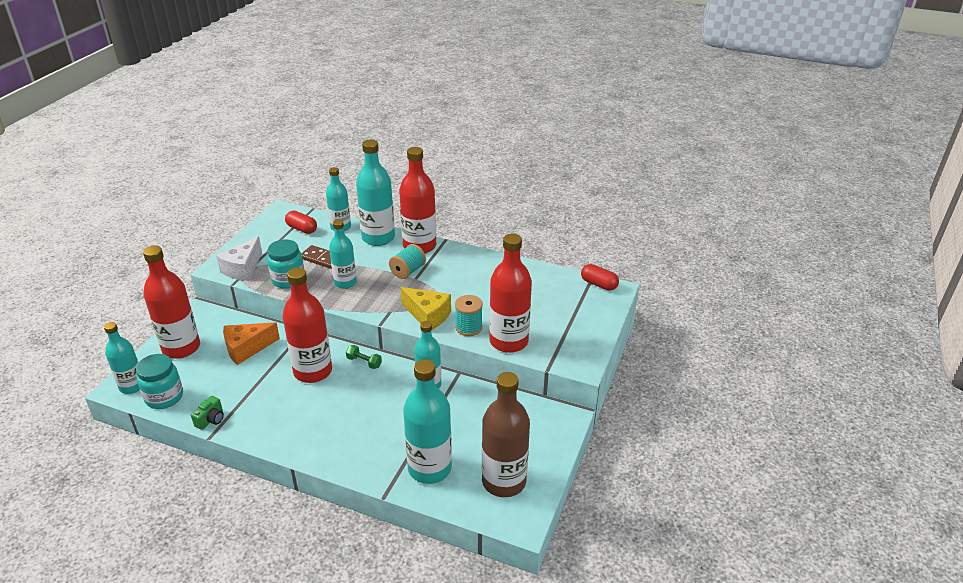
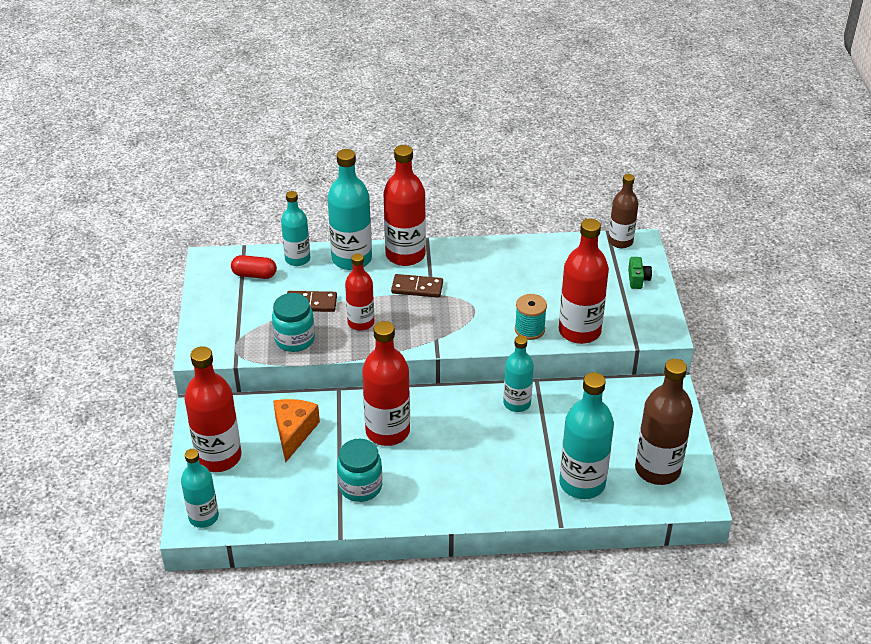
camera: 25 degrees left, 5 degrees up
(164, 397) = (252, 515): turquoise jar -> turquoise jar (360, 487)
(211, 419) = (325, 519): green camera -> green camera (637, 279)
(243, 268) = (230, 343): white cheese -> none
(246, 348) = (294, 432): orange cheese -> orange cheese turned 150 degrees clockwise
(345, 282) = (361, 322): turquoise bottle -> red bottle
(364, 362) = (433, 403): green dumbbell -> none
(408, 271) = (417, 288): turquoise spool -> brown domino
(428, 316) = (479, 331): yellow cheese -> none
(598, 284) = (620, 241): red capsule -> brown bottle

